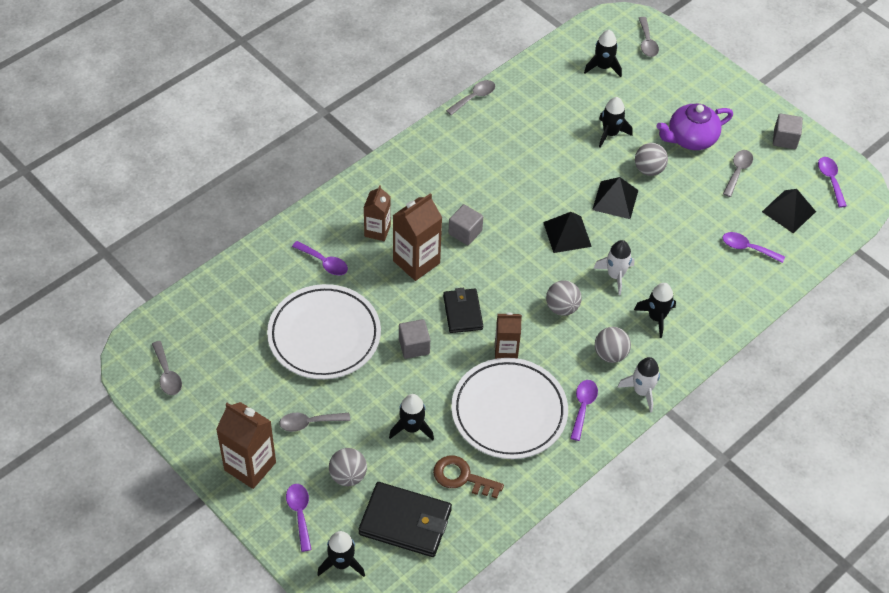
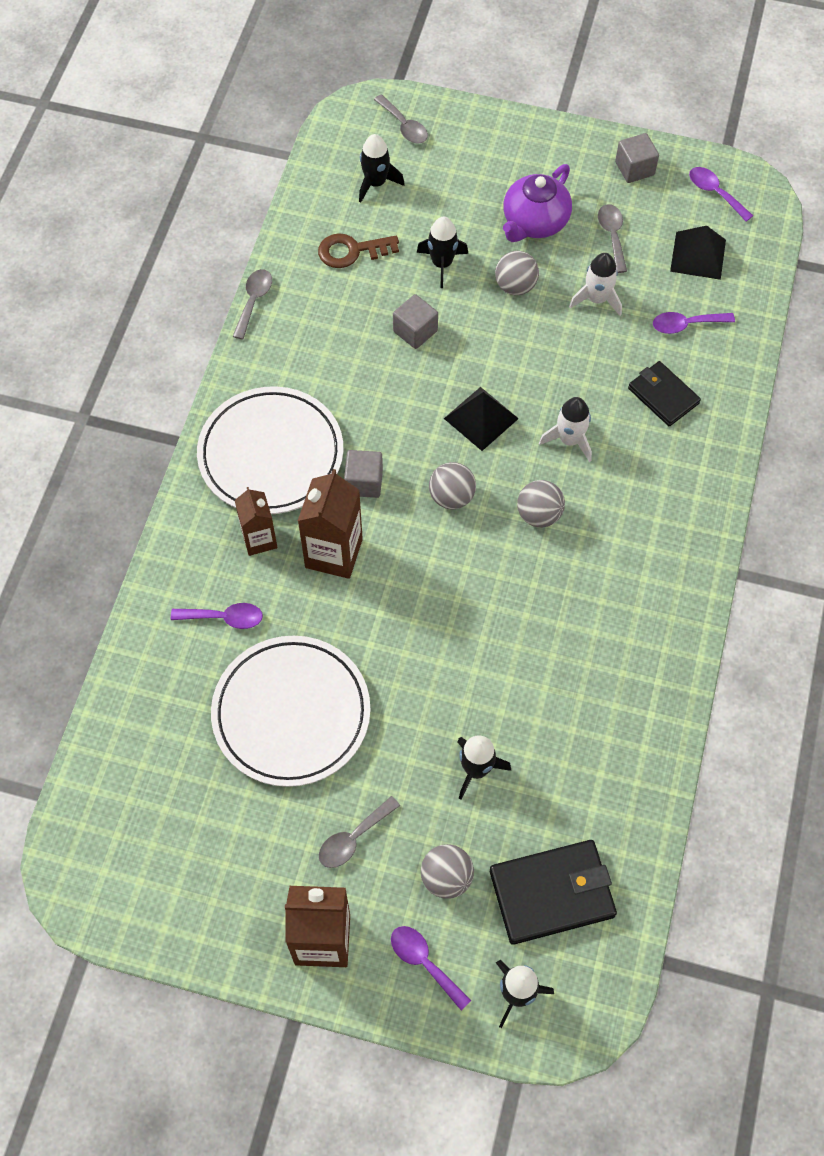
camera: 30 degrees left, 10 degrees up
(167, 374) = (135, 883): grey spoon -> none
(414, 346) = (406, 663): grey cube -> grey cube (415, 331)
(462, 312) = (432, 586): black wallet -> black wallet (663, 396)
(462, 477) = (575, 796): brown key -> brown key (351, 251)
(506, 350) = (514, 606): brown carton -> none
(509, 412) = (570, 681): white plate -> white plate (271, 454)
(583, 407) = (646, 624): purple spoon -> none
(610, 354) = (631, 541): grey ball -> grey ball (451, 497)
(615, 200) = (504, 344): black pyramid -> none
(642, 391) = (695, 566): white rocket -> white rocket (597, 299)
(656, 318) = (649, 466): black rocket -> none

